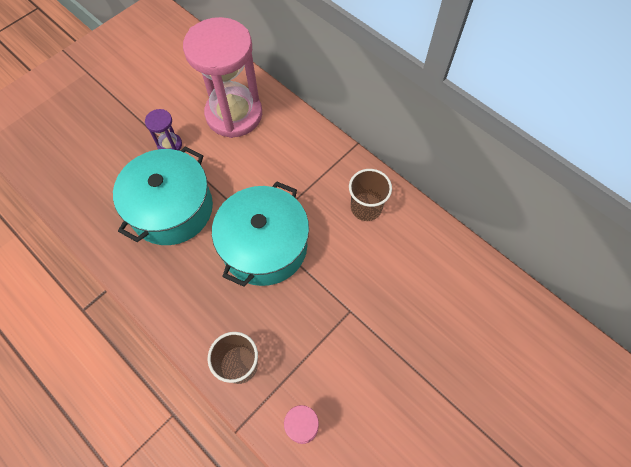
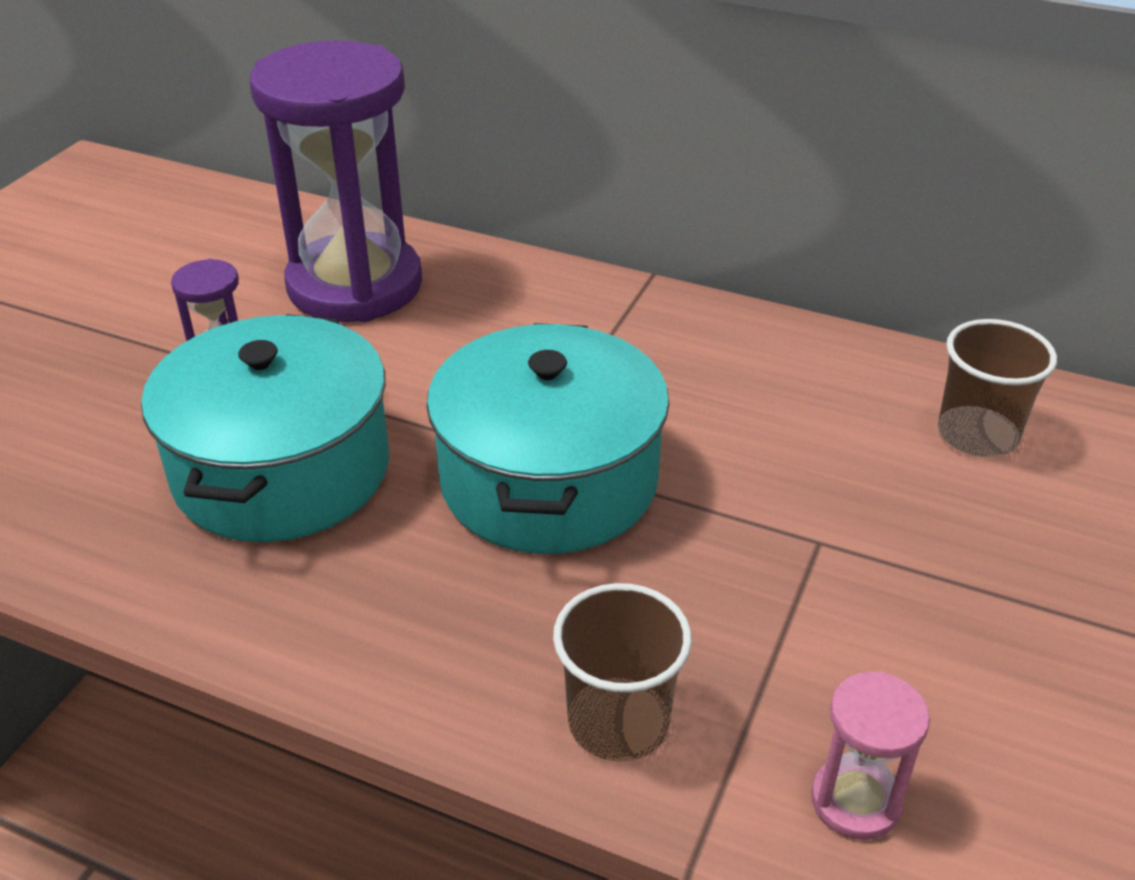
camera: 20 degrees left, 25 degrees down
(234, 114) = (355, 285): pink hourglass -> purple hourglass
(366, 207) = (737, 363): brown cup -> brown cup (977, 435)

